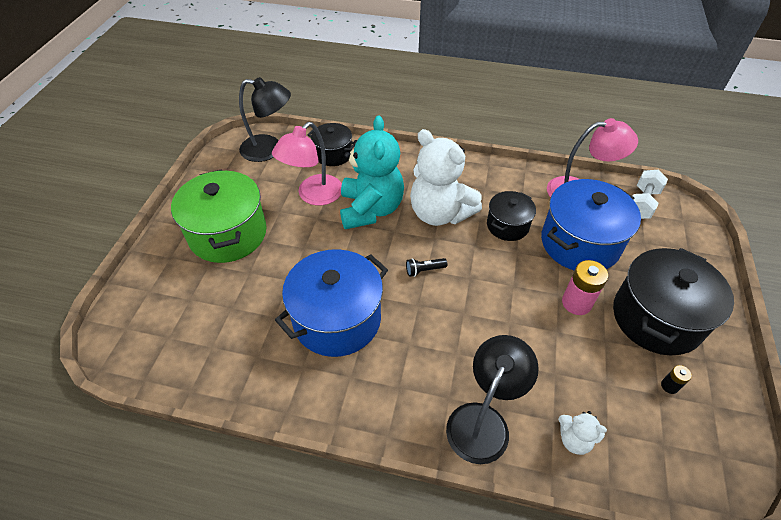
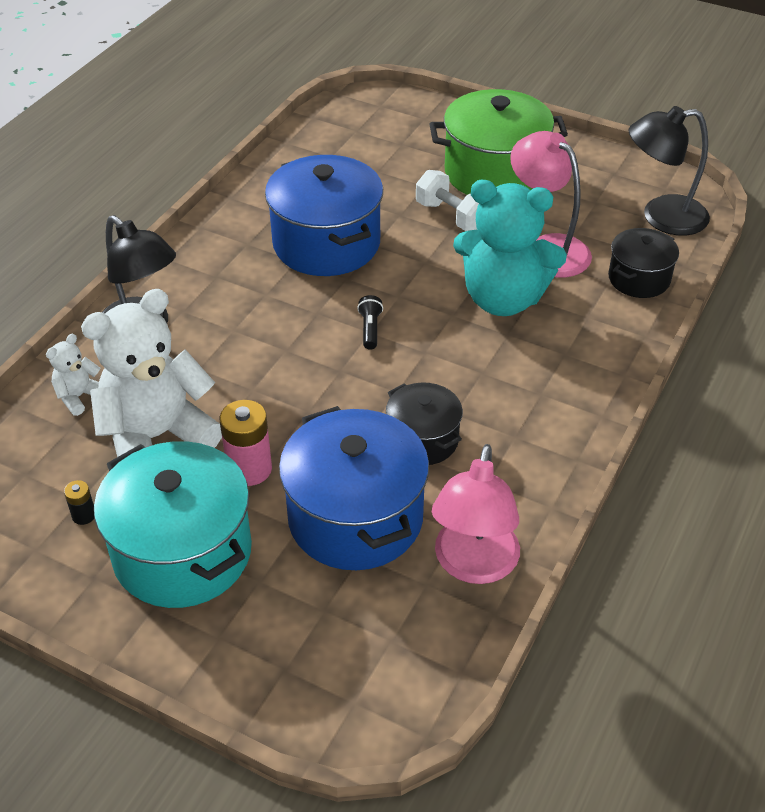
camera: 105 degrees right, 5 degrees down
(269, 149) = (661, 217): black lamp -> black lamp turned 60 degrees clockwise
(439, 213) = (473, 368): white teddy bear -> white teddy bear (157, 437)
(641, 203) = (415, 653): white dumbbell -> white dumbbell (451, 216)
(656, 318) = (182, 552): black pot -> turquoise pot

